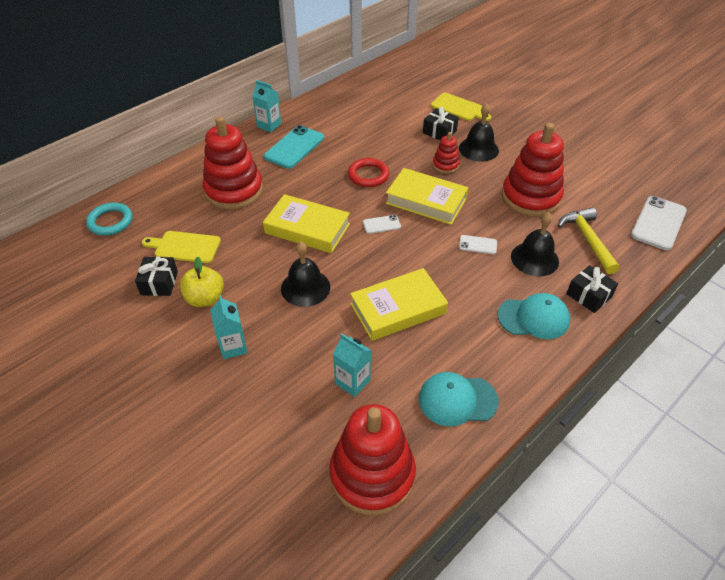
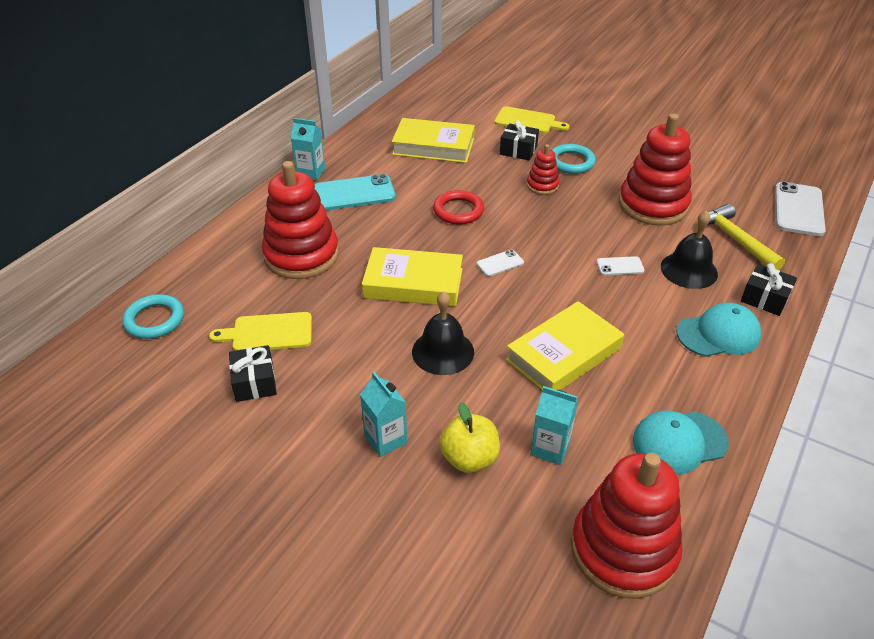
camera: 15 degrees left, 5 degrees down
(205, 298) = (323, 389): yellow apple -> yellow apple (469, 458)
(294, 147) = (354, 193): turquoise phone -> turquoise phone turned 60 degrees clockwise
(426, 201) = (539, 228): yellow book -> yellow book (433, 146)
(478, 149) = (571, 162): black bell -> turquoise ring

